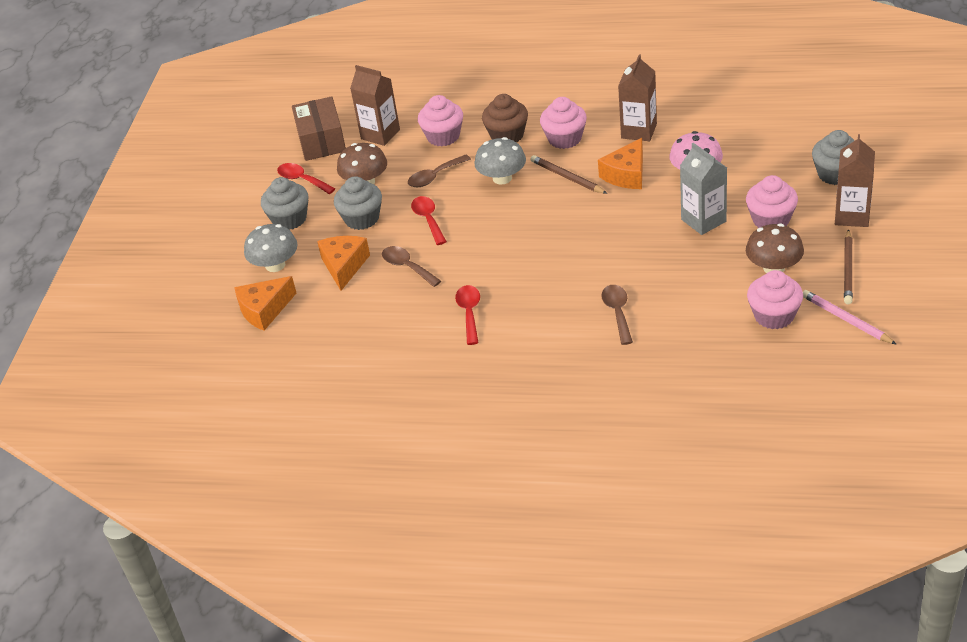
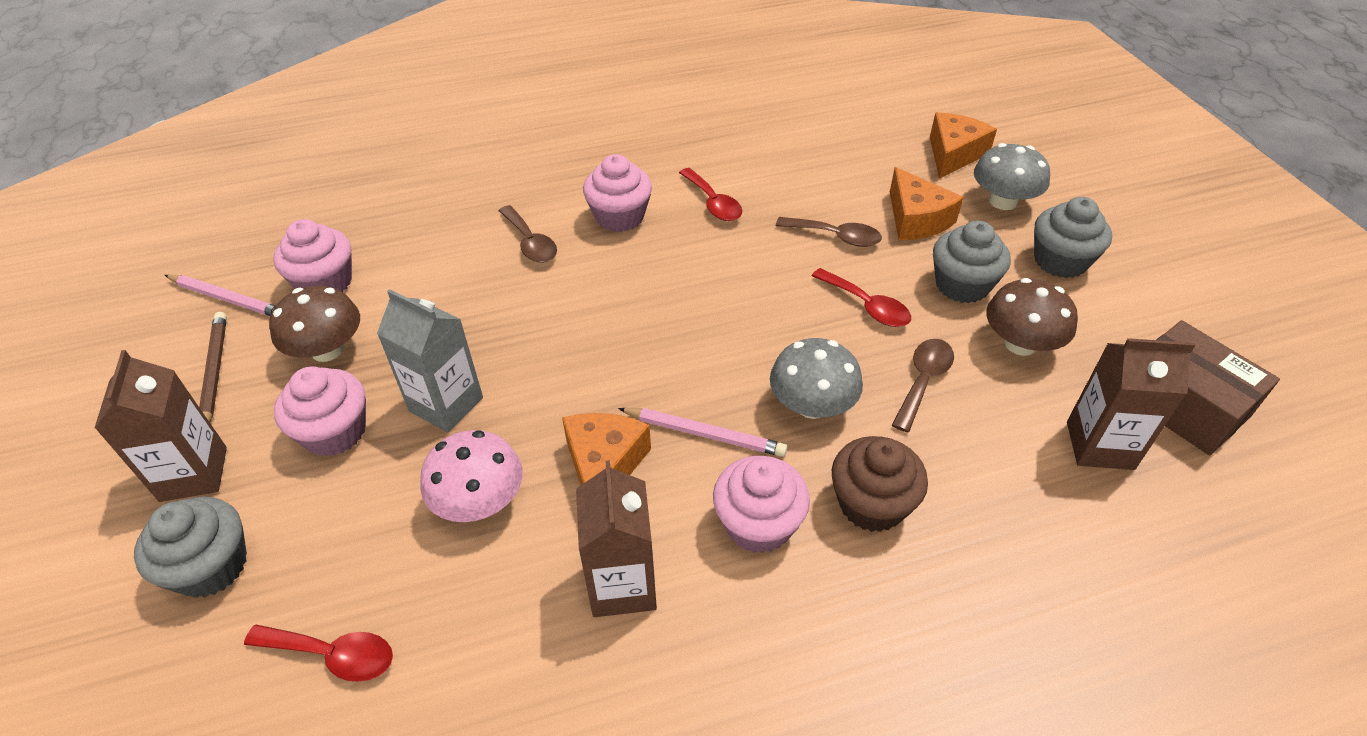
camera: 150 degrees right, 5 degrees up
(302, 180) = (1119, 324): red spoon -> red spoon (333, 655)
(443, 136) = (985, 470): pink cupcake -> pink cupcake (619, 217)
(567, 177) = (704, 434): brown pencil -> pink pencil

